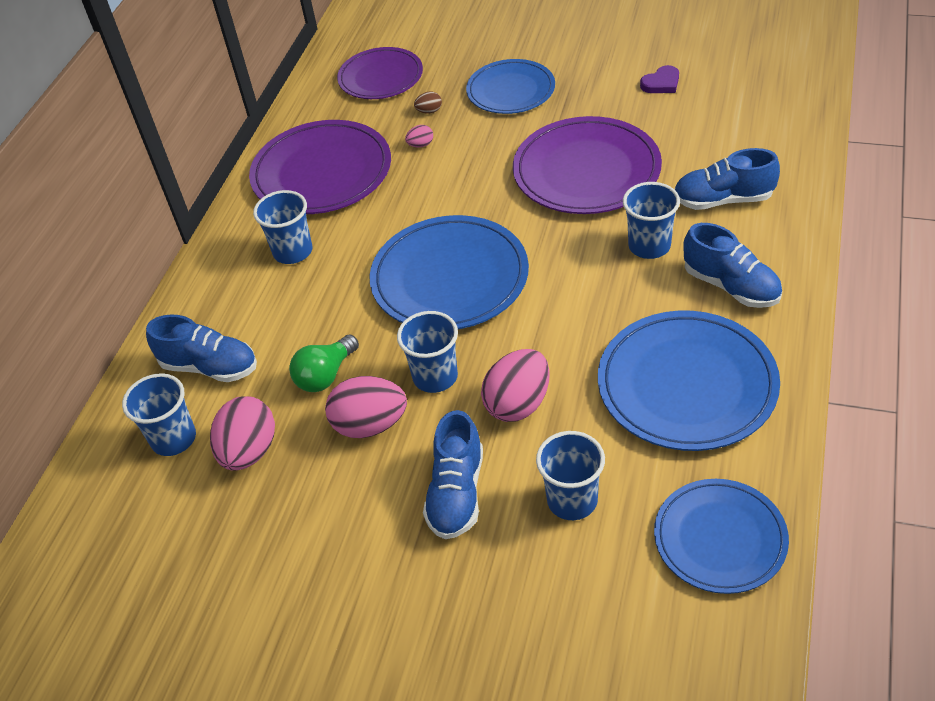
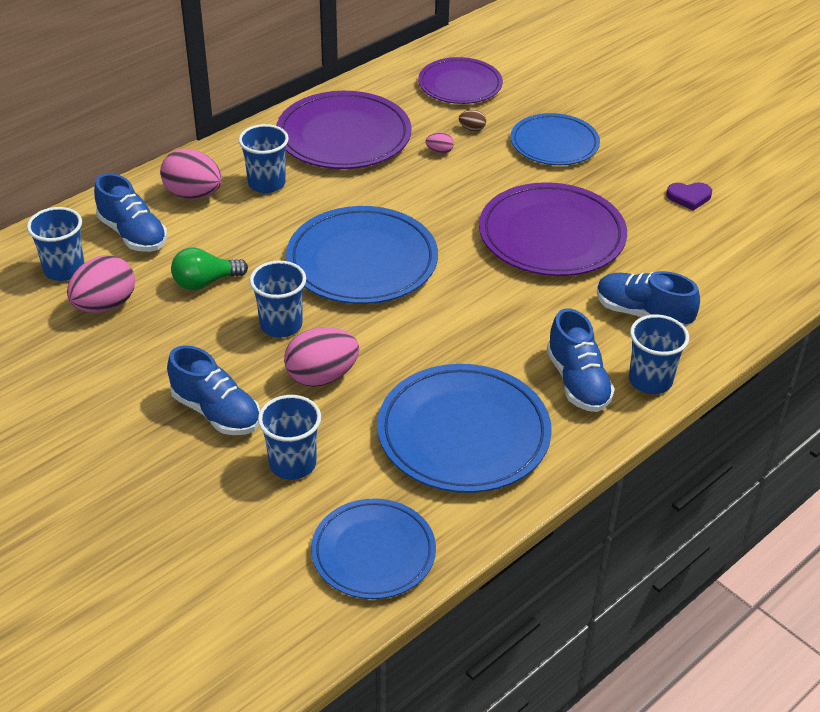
camera: 25 degrees right, 5 degrees down
(370, 425) = (202, 333): pink egg -> pink egg (193, 194)
(456, 493) = (216, 412): blue shoe -> blue shoe turned 90 degrees counterclockwise
(649, 246) = (542, 317): blue cup -> blue cup (650, 380)

